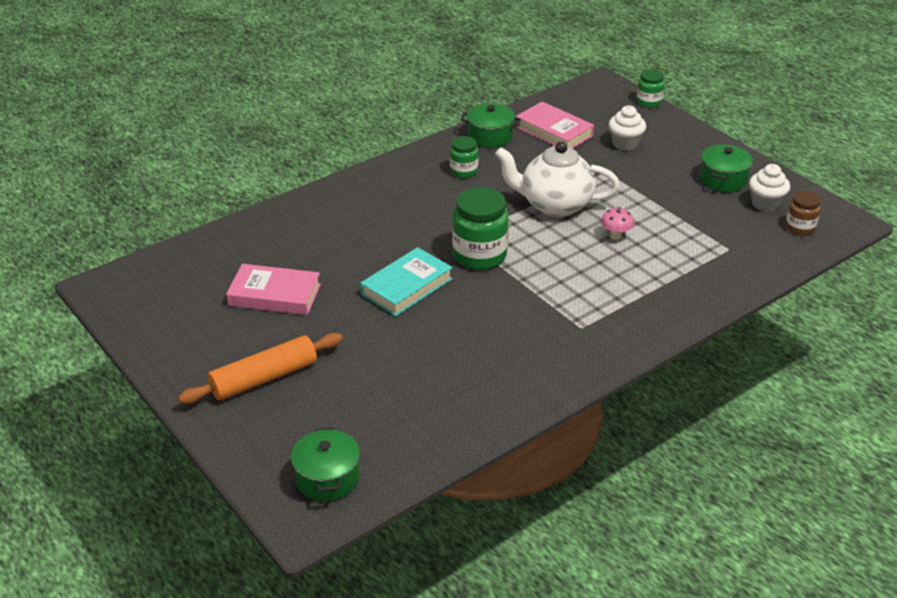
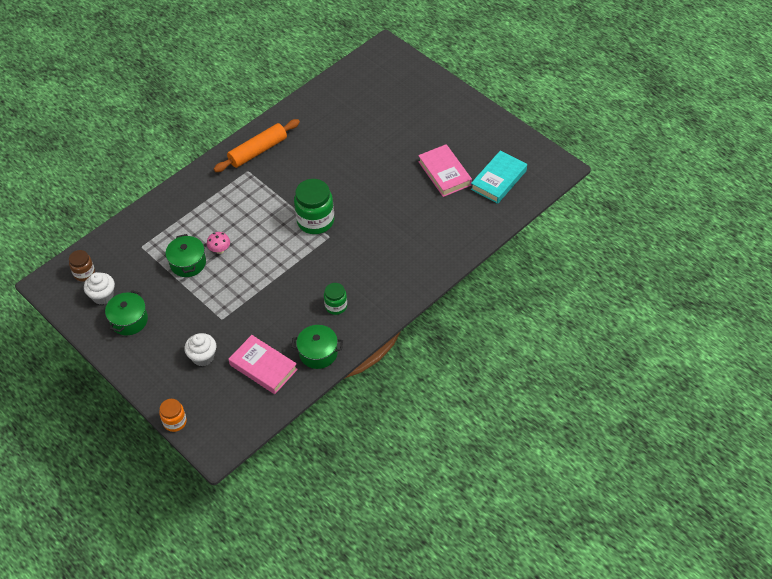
camera: 175 degrees right, 15 degrees up
(264, 378) = (430, 117): orange rolling pin -> orange rolling pin (258, 151)
(274, 295) = (444, 173): pink book -> pink book turned 60 degrees clockwise
(327, 478) = (379, 68): green pot -> green pot (188, 263)
(407, 287) = (361, 189): turquoise book -> turquoise book (498, 180)
(554, 205) = (263, 276): white teapot -> none
(649, 102) = (175, 422): green jar -> orange jar

